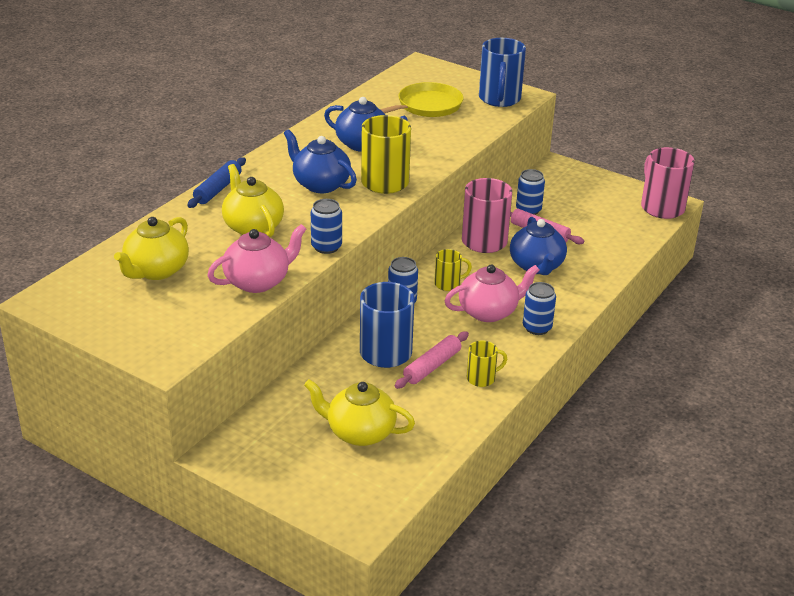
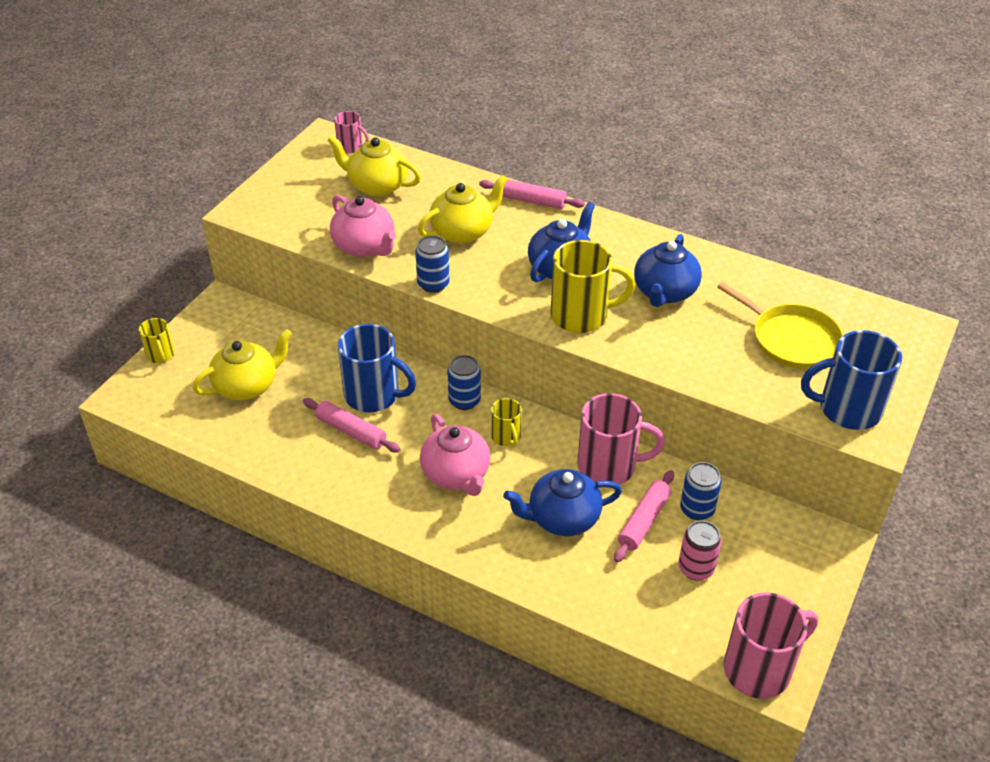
camera: 85 degrees right, 10 degrees up
(74, 284) = (351, 147): none -> pink mug
(218, 189) = (531, 201): blue rolling pin -> pink rolling pin
(359, 432) = (247, 386): yellow teapot -> yellow teapot turned 45 degrees clockwise
(482, 378) = (333, 472): yellow mug -> yellow mug (161, 355)
(537, 328) = (430, 519): blue can -> none
(582, 218) = (696, 568): none -> pink can

